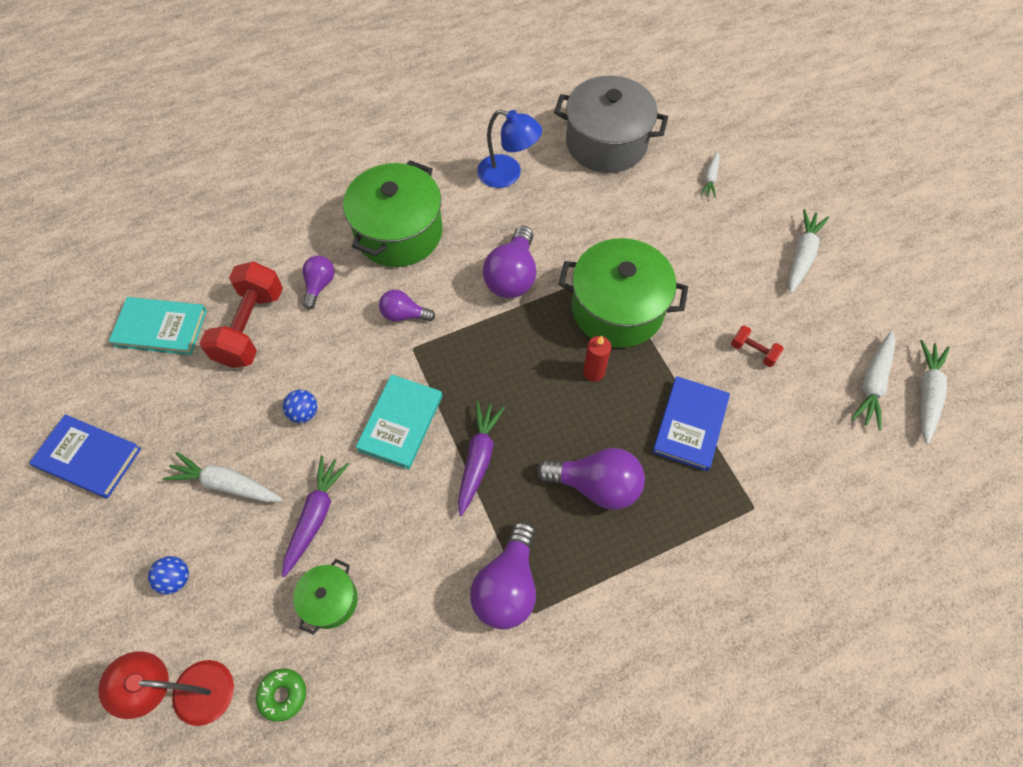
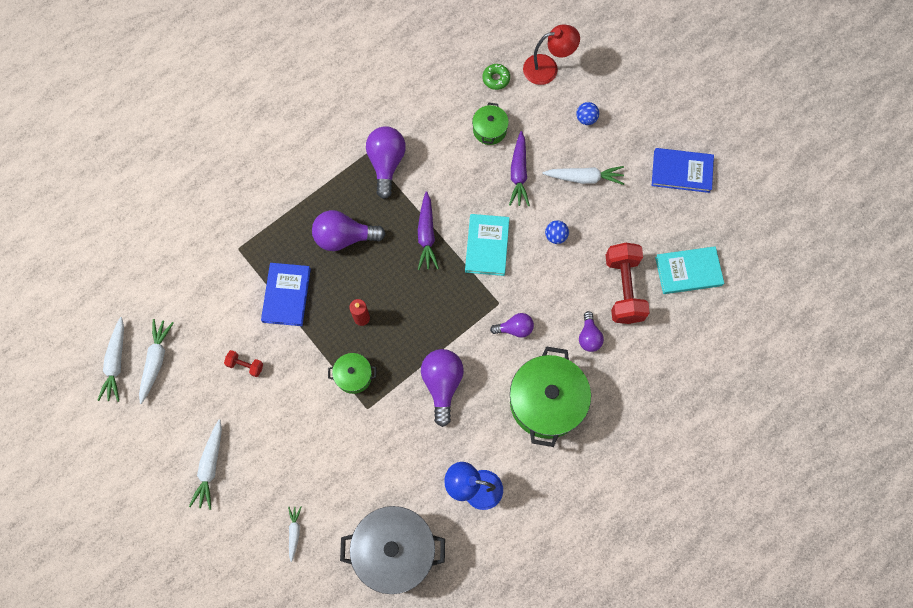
camera: 165 degrees right, 10 degrees up
(617, 309) = (353, 376): green pot -> green pot, size x0.50

